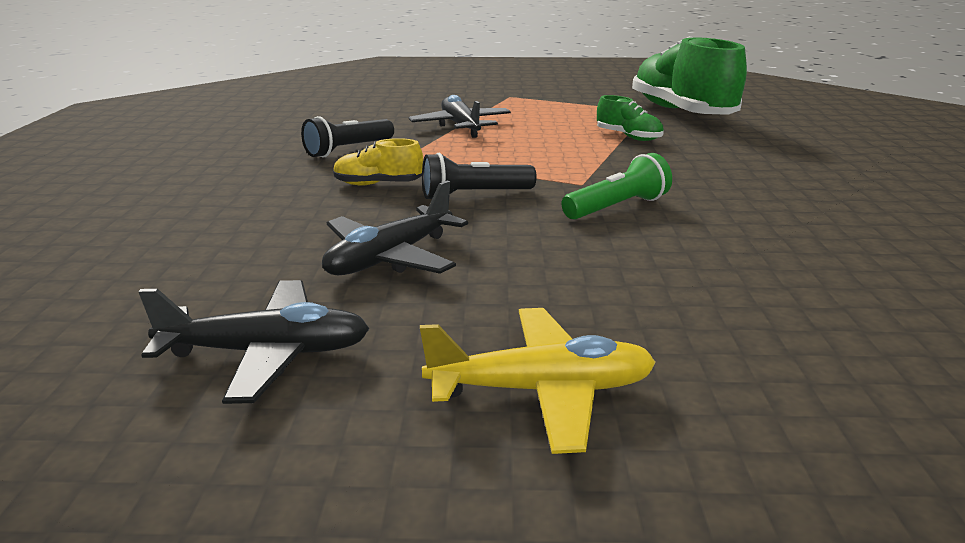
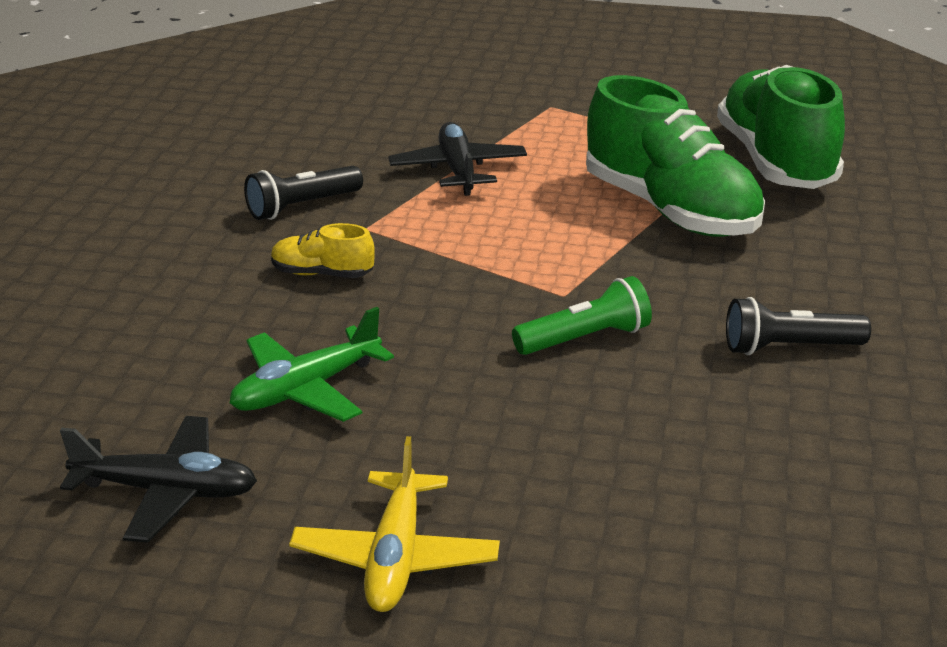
camera: 10 degrees right, 5 degrees up
(390, 258) = (306, 389): black plane -> green plane
(474, 195) = (427, 303): black flashlight -> black flashlight (789, 347)
(541, 390) = (395, 557): yellow plane -> yellow plane turned 90 degrees clockwise
(628, 137) = (670, 210): green shoe -> green shoe, size x2.25

